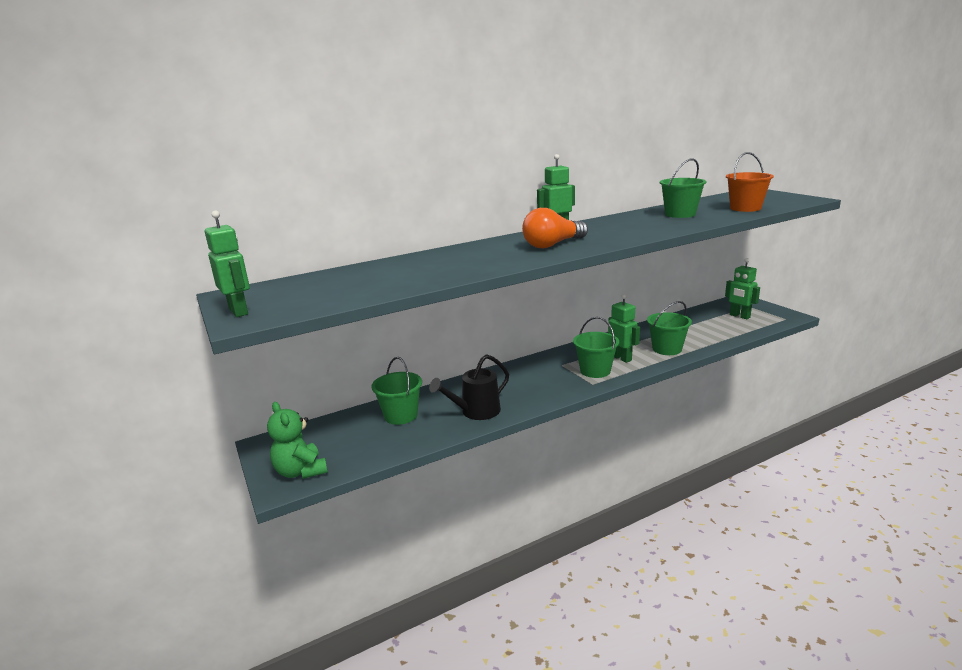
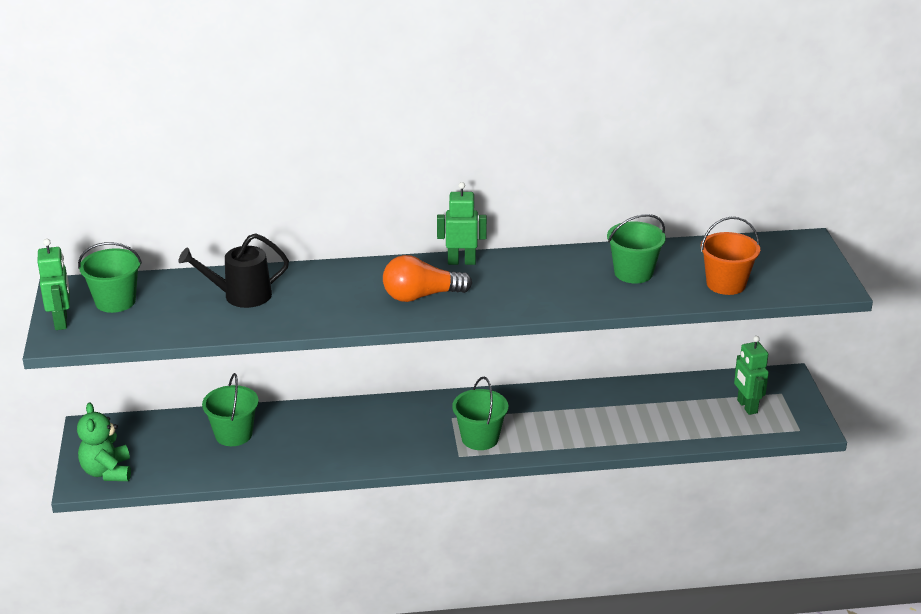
camera: 20 degrees right, 10 degrees up
(476, 412) = (309, 454): black watering can -> black watering can (241, 295)
(621, 358) = (527, 429): green robot -> none
(667, 349) = (594, 432): green bucket -> green bucket (115, 301)

